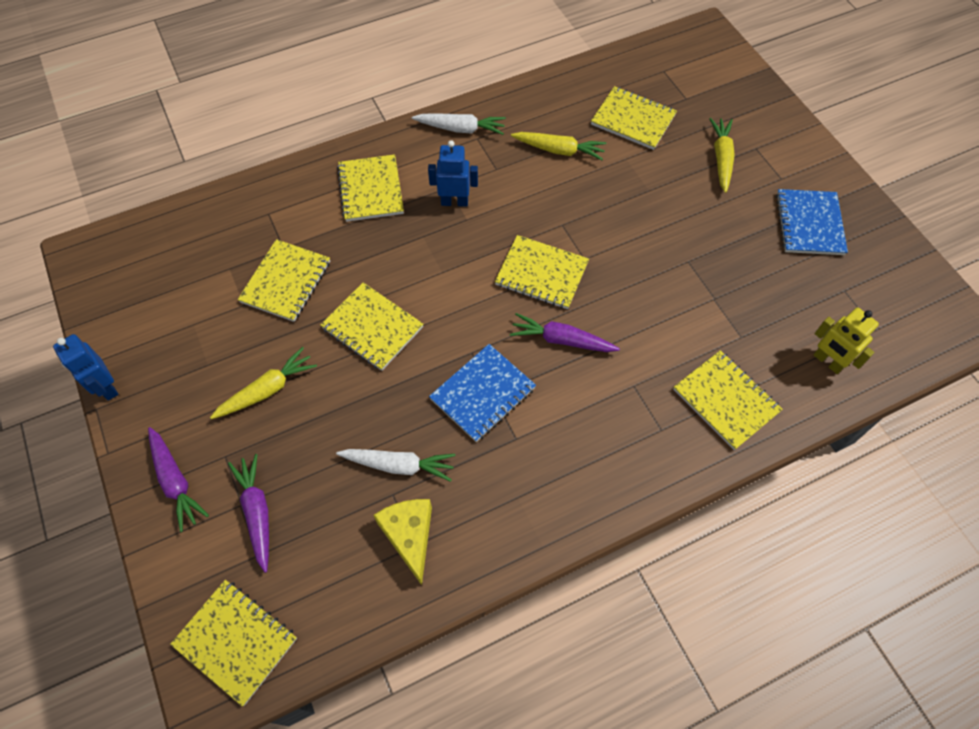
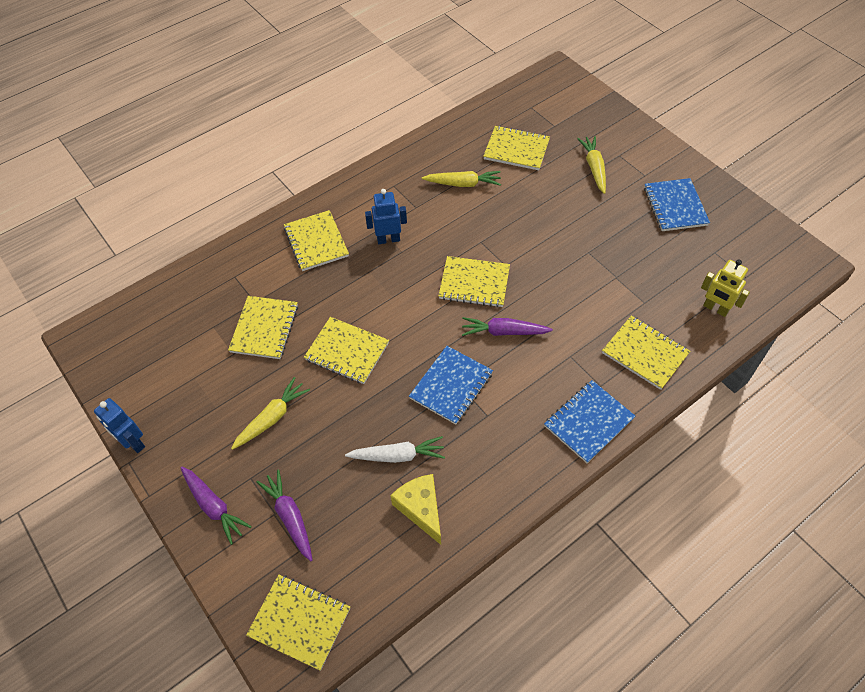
camera: 10 degrees left, 5 degrees down
(461, 129) = (378, 180): white carrot -> none
(635, 472) = (588, 422): none -> blue notebook

